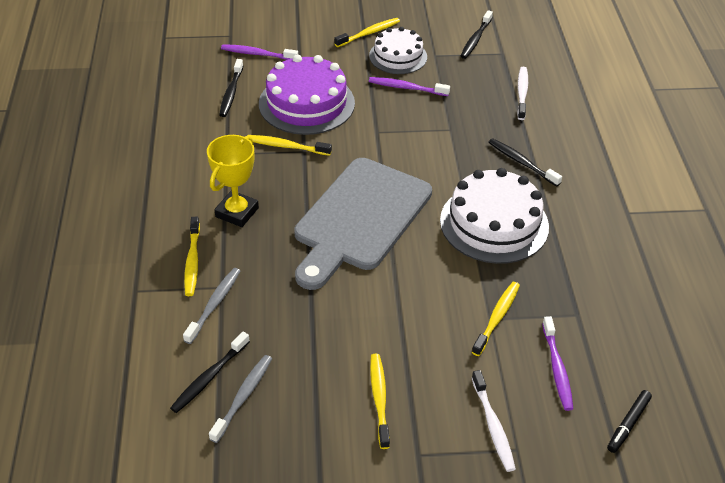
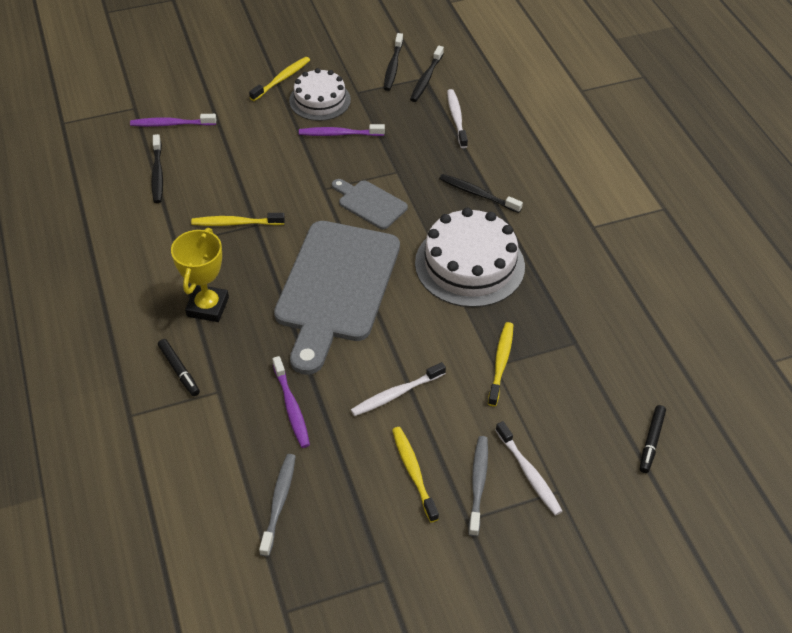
camera: 15 degrees left, 5 degrees up
(192, 261) = (179, 370): yellow toothbrush -> black marker
(209, 377) = (238, 490): black toothbrush -> black toothbrush (426, 79)
(214, 304) = (217, 412): grey toothbrush -> grey toothbrush (478, 483)
(306, 103) = (241, 171): purple cake -> none
(385, 324) = (396, 394): none -> white toothbrush
(415, 152) = (369, 203): none -> grey cutting board
(557, 368) = (571, 401): purple toothbrush -> purple toothbrush (291, 407)

